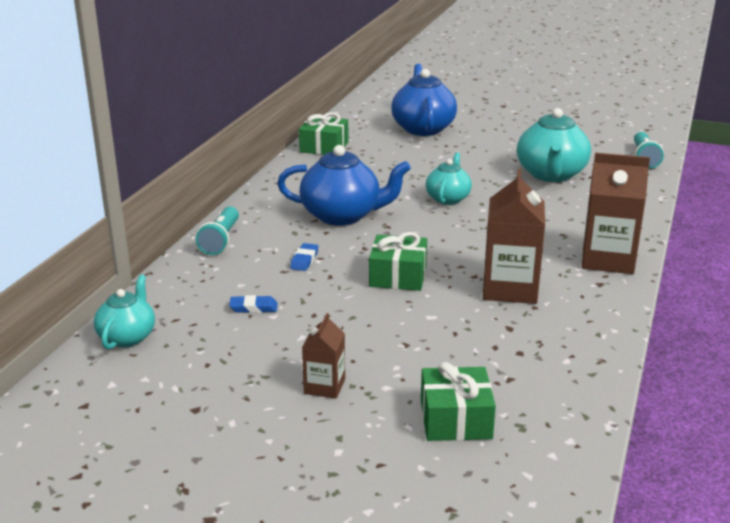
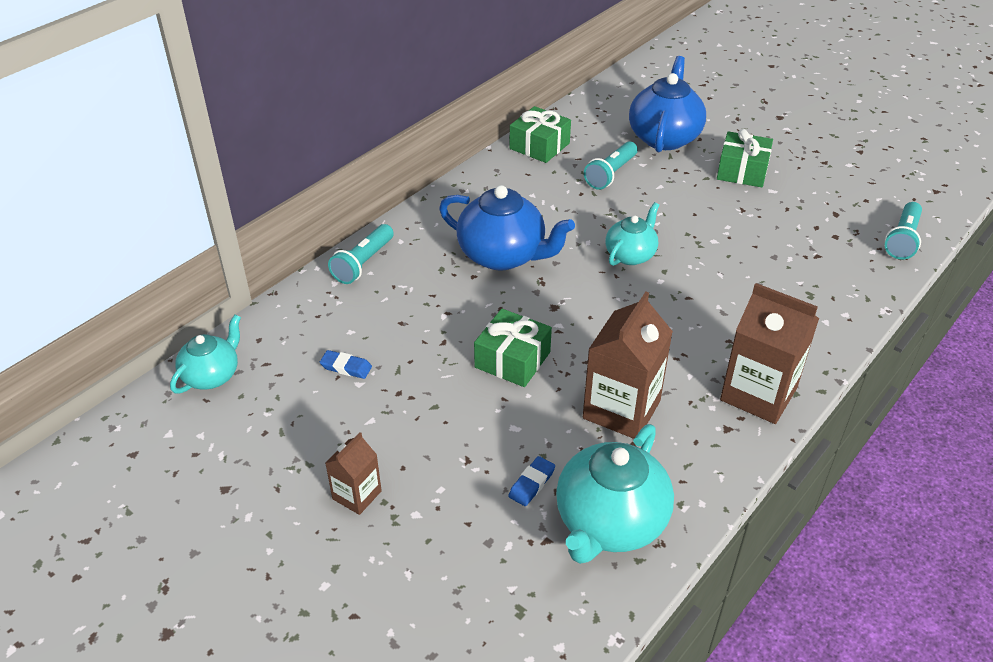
camera: 20 degrees right, 15 degrees up
(304, 260) = (430, 312): blue eraser -> blue eraser (531, 483)
(396, 155) = (611, 174): none -> turquoise flashlight
(455, 419) = (459, 580): green gift -> green gift (742, 171)
(551, 175) = (771, 243): turquoise teapot -> turquoise teapot (609, 523)

